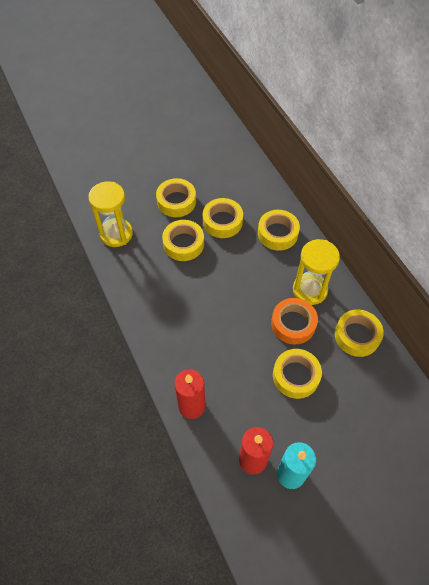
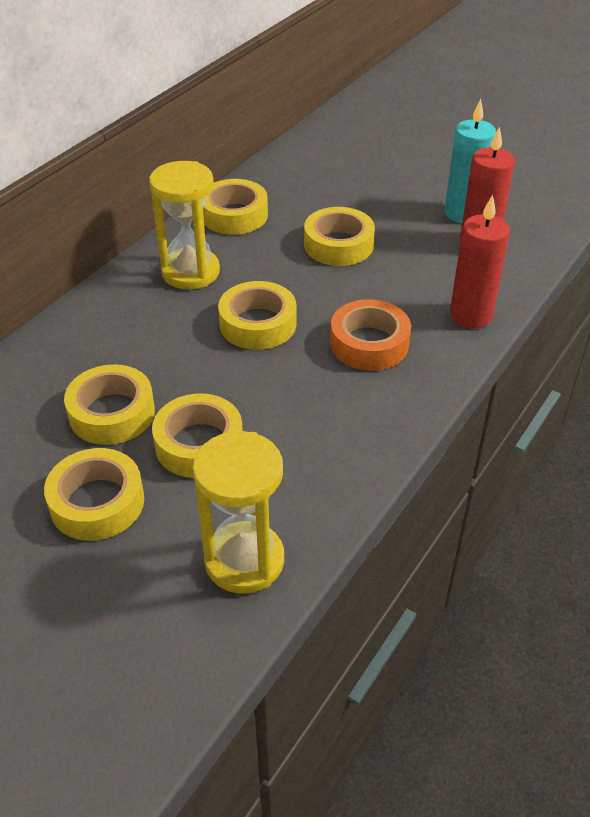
camera: 120 degrees left, 15 degrees down
(277, 233) = (98, 337): yellow tape -> yellow tape (258, 324)
(293, 324) = (261, 270): orange tape -> orange tape (369, 343)

